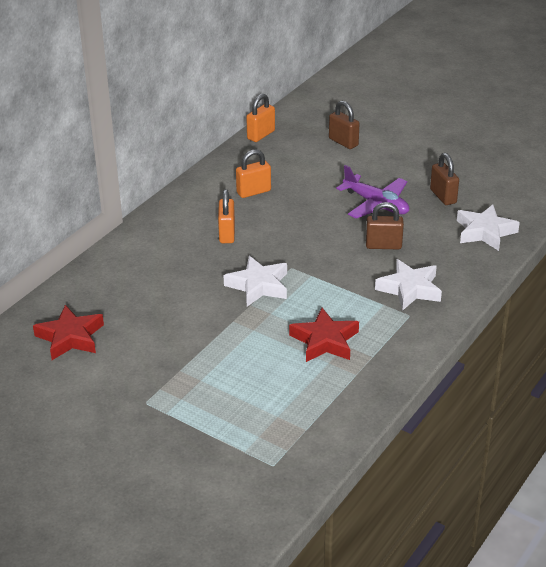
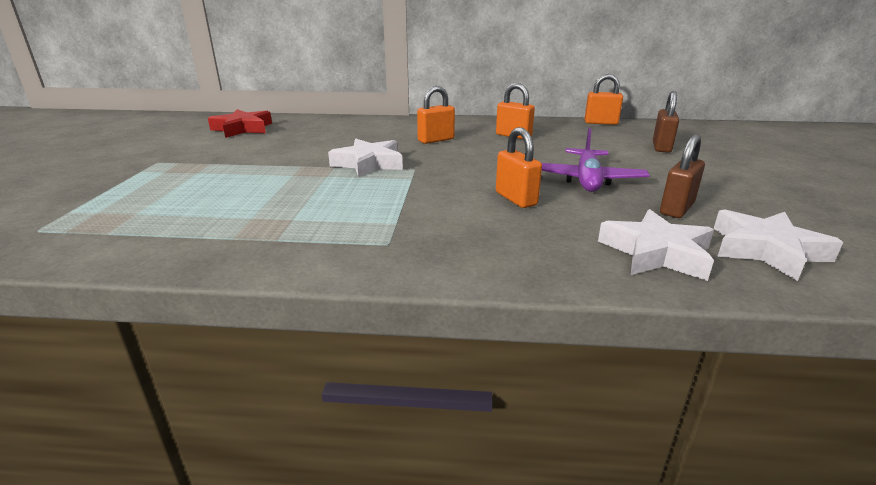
camera: 60 degrees right, 10 degrees down
(325, 341) = (294, 208): red star -> none
(383, 245) = (516, 199): brown padlock -> orange padlock
(409, 289) = (446, 231): white star -> white star (766, 250)

